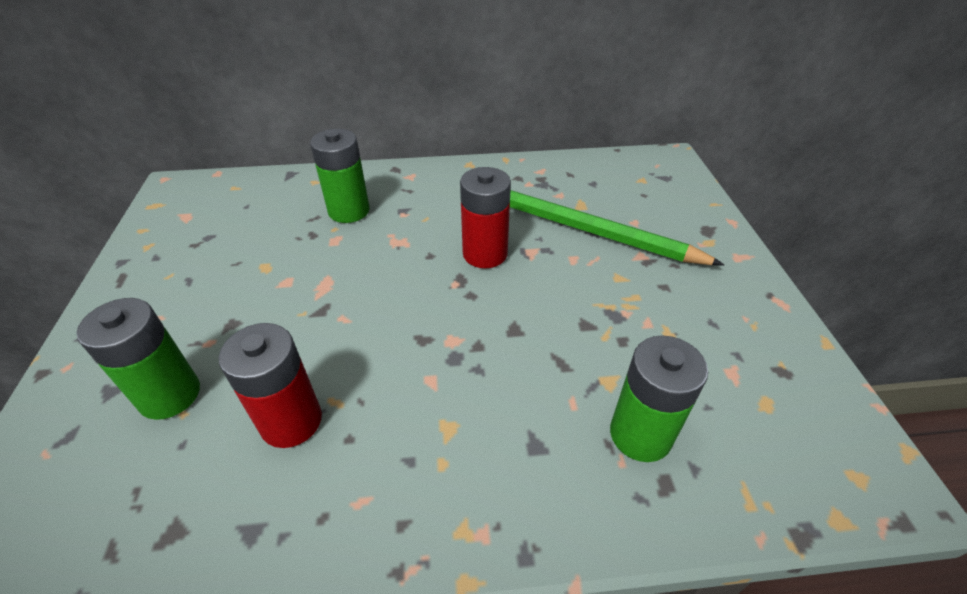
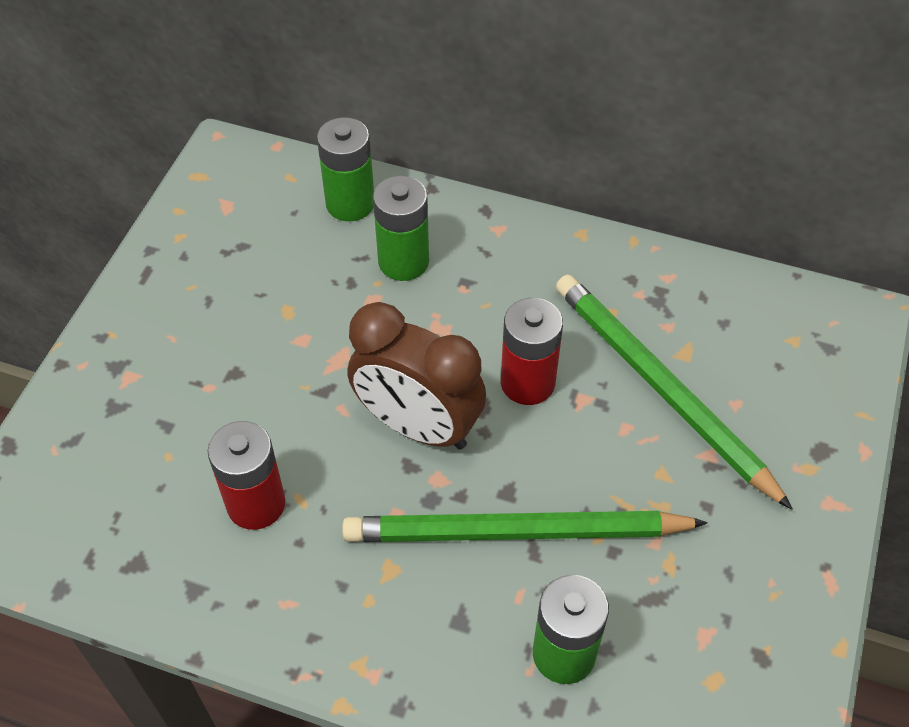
camera: 25 degrees right, 10 degrees up
(170, 395) = (162, 433): green battery -> green battery (350, 203)
(415, 309) = (418, 426): none -> brown clock
(539, 355) = (516, 532): none -> green pencil

